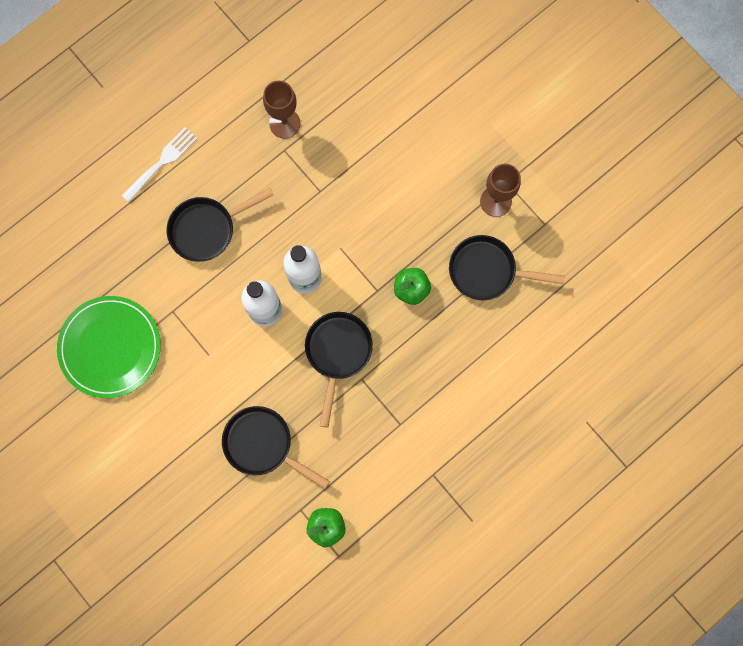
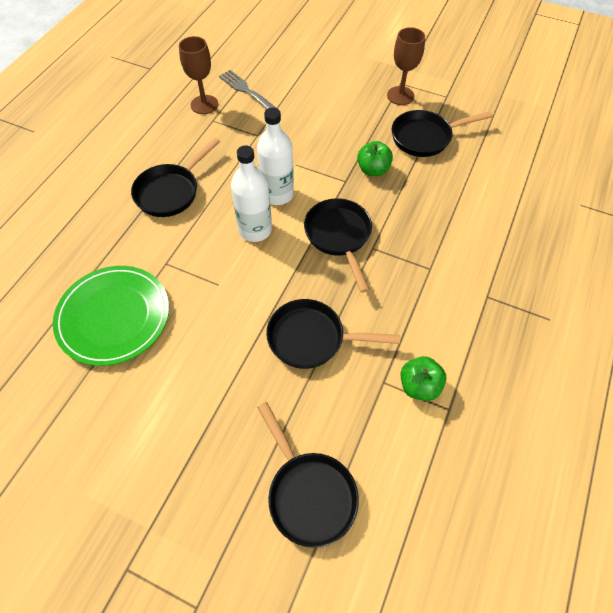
camera: 25 degrees left, 20 degrees down
(162, 162) = (108, 161): white fork -> none
(199, 568) = (309, 493): none -> black pan
(337, 122) = (247, 91): none -> grey fork

